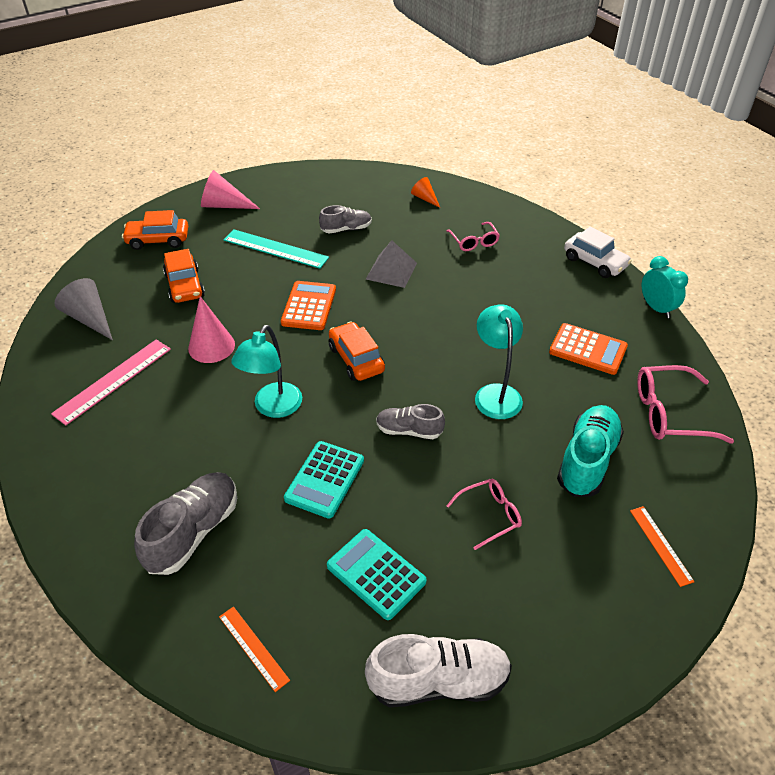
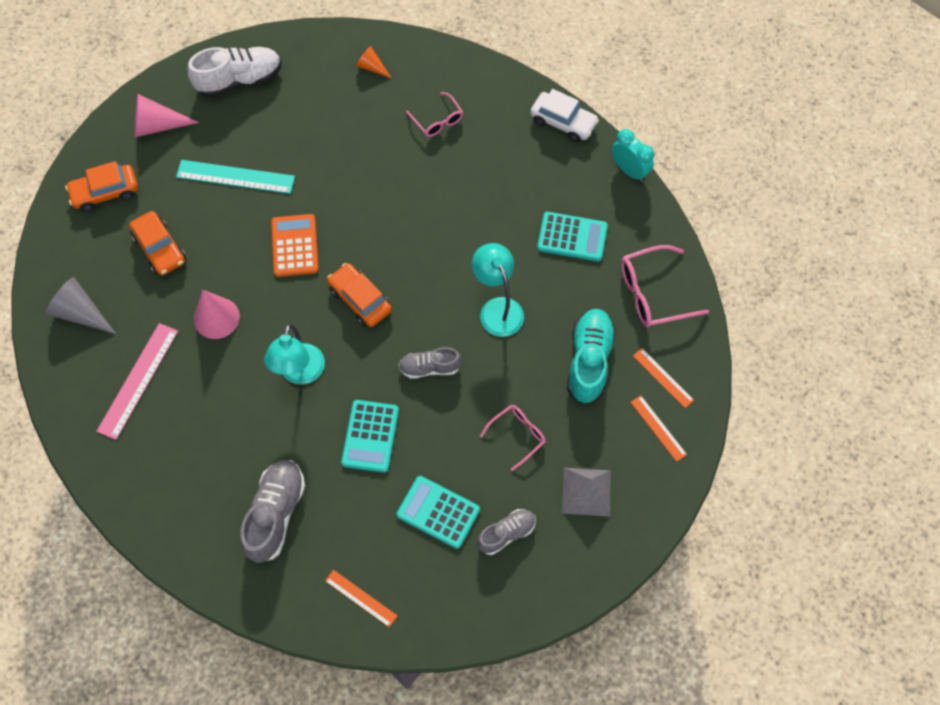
camera: 15 degrees left, 20 degrees up
(346, 229) = (301, 132): grey shoe -> grey shoe (506, 533)
(391, 271) = (364, 180): grey pyramid -> grey pyramid (586, 491)
(438, 681) = (508, 586): white shoe -> white shoe (239, 80)
(588, 349) = (572, 237): orange calculator -> turquoise calculator
(672, 494) = (663, 377): none -> orange ruler

